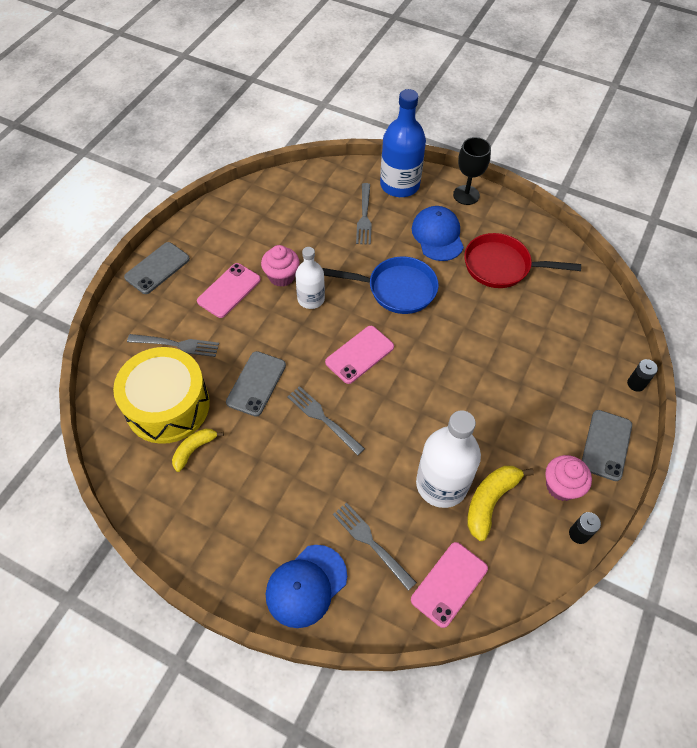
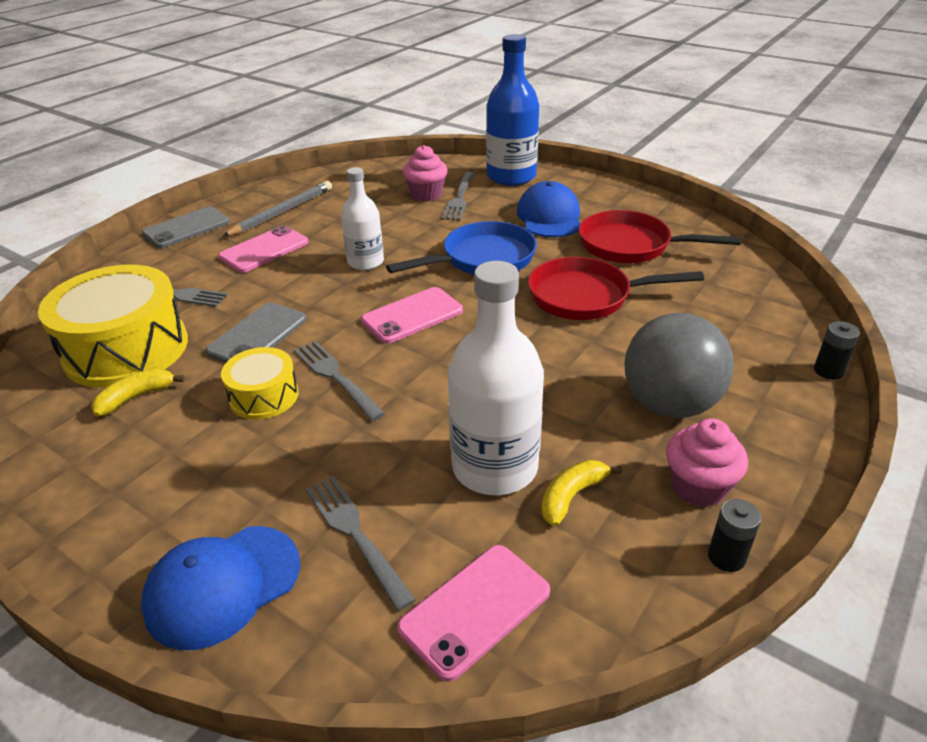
camera: 10 degrees right, 20 degrees down
(227, 243) = (282, 212): none -> grey pencil
(280, 440) = (264, 396): none -> yellow drum
(281, 276) = (336, 241): pink cupcake -> pink cupcake (426, 194)
(397, 289) = (483, 259): blue pan -> blue pan turned 45 degrees counterclockwise
(466, 195) = (593, 187): black goblet -> none
(476, 325) = (586, 296): none -> red pan
(490, 501) = (571, 496): yellow banana -> yellow banana, size x0.65
(540, 422) = (669, 404): none -> grey ball
(606, 445) = (779, 439): grey phone -> none

